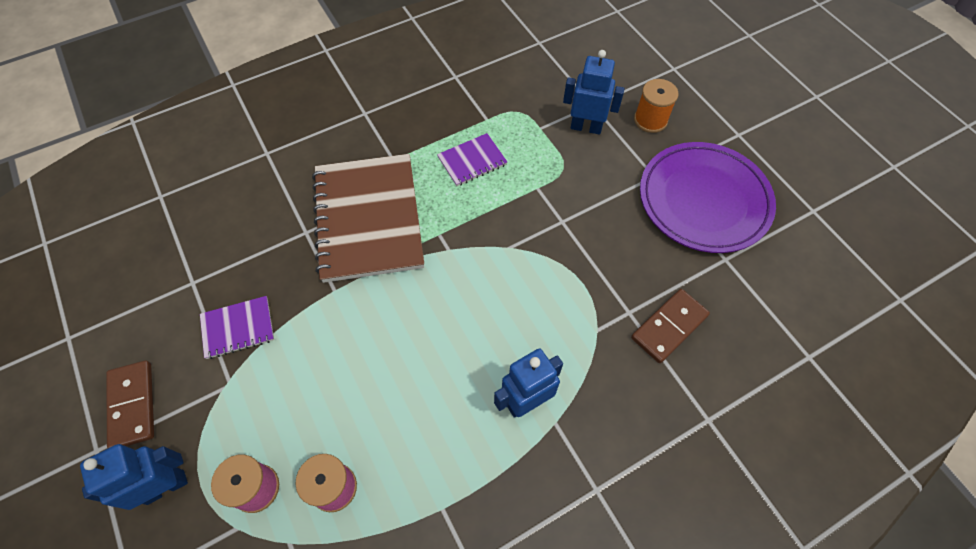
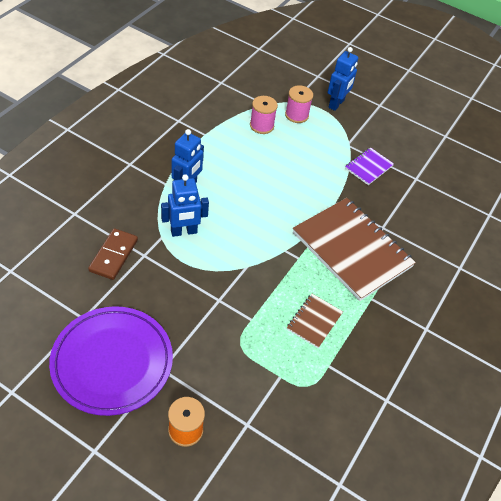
camera: 145 degrees right, 10 degrees down
(133, 405) = (383, 123): brown domino -> none
(472, 161) = (314, 321): purple notebook -> brown notebook
(586, 127) = (241, 394): blue robot -> blue robot (184, 232)

